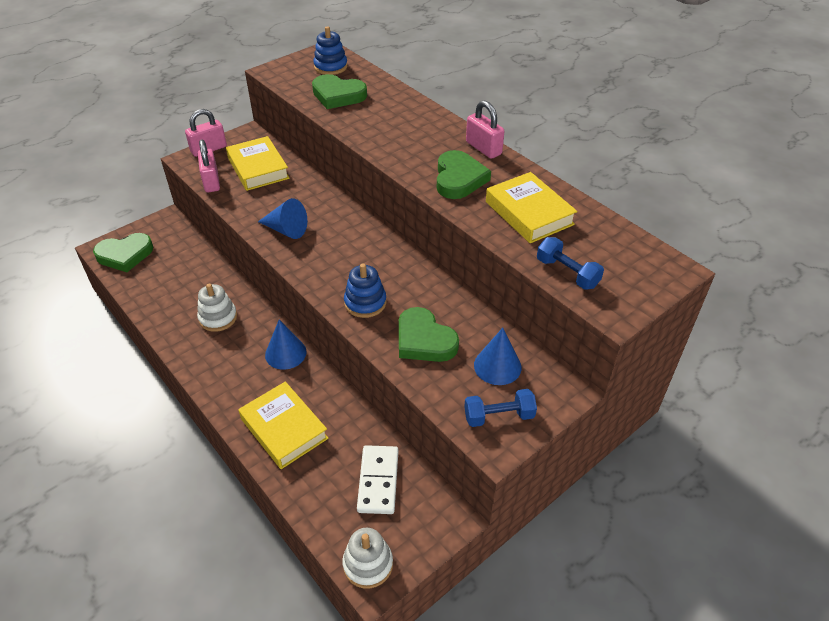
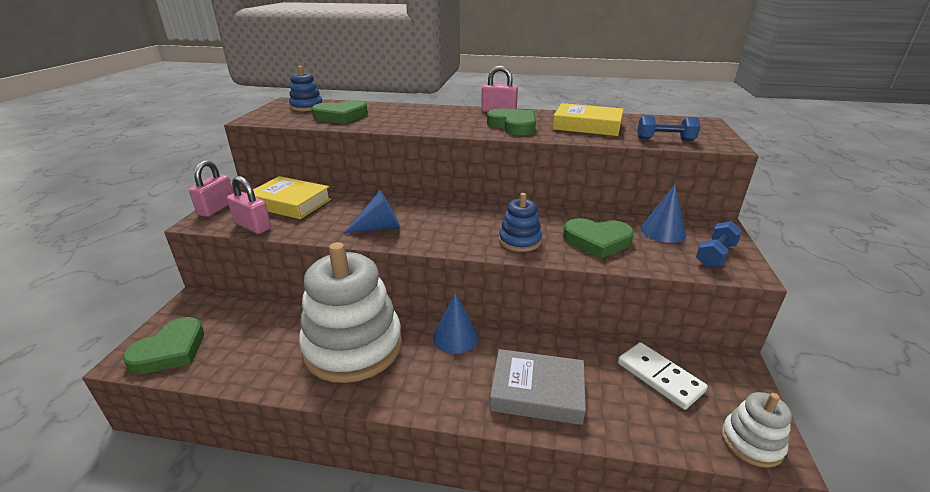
camera: 40 degrees left, 15 degrees down
(218, 318) = (353, 346): white stacking toy -> white stacking toy, size x2.16
(284, 429) = (537, 392): yellow book -> grey book

